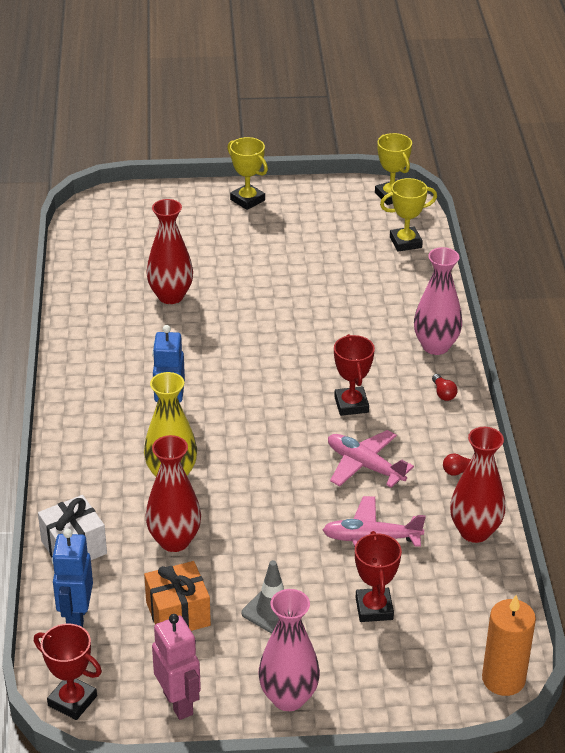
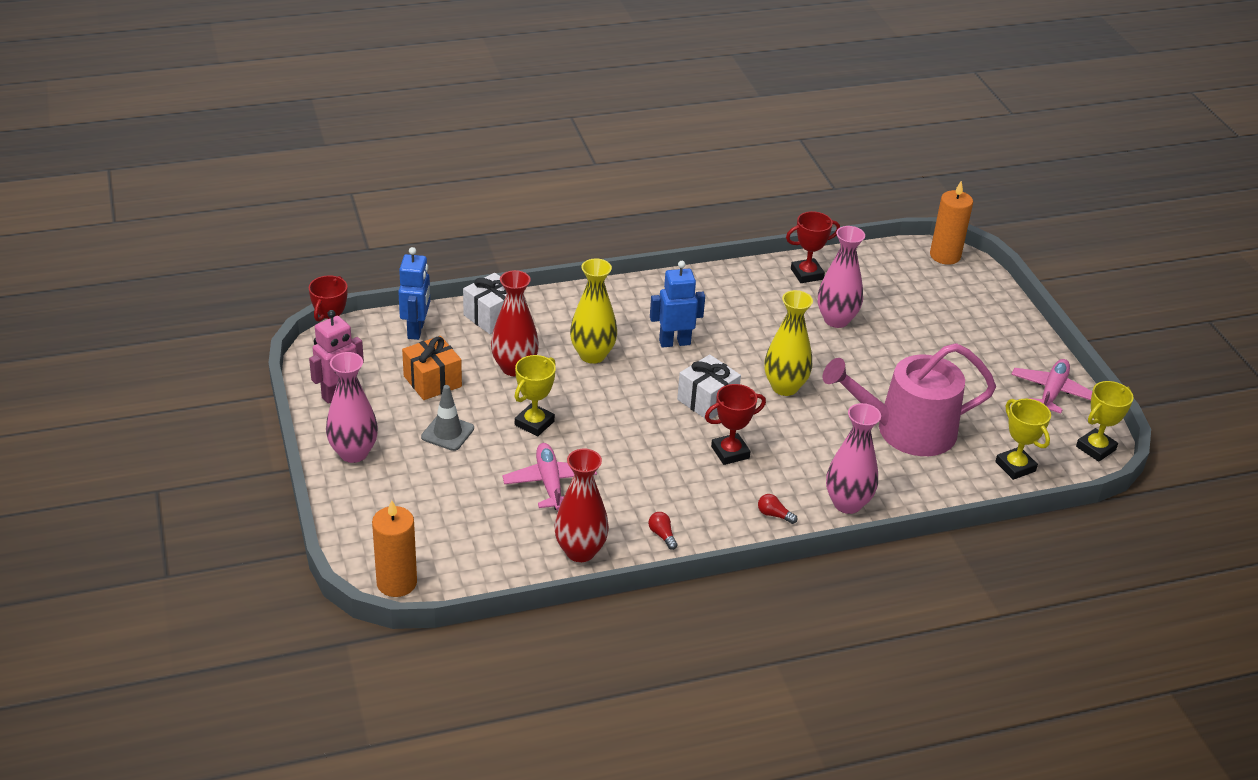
camera: 75 degrees right, 0 degrees up
(76, 618) = (416, 330): blue robot -> blue robot turned 105 degrees clockwise
(95, 208) = (945, 256): none -> orange candle
(170, 296) = (836, 320): red vase -> pink vase
(247, 200) = (1019, 347): yellow trophy -> yellow trophy (534, 423)
(264, 350) = (784, 387): none -> yellow vase
(270, 405) = (707, 401): none -> white gift
(345, 290) = (906, 430): none -> pink watering can
(364, 466) = (646, 470): pink plane -> pink plane (1052, 392)
(374, 608) = (464, 493): red trophy -> red trophy (807, 274)
(443, 393) = (774, 515): red light bulb -> red light bulb turned 60 degrees clockwise

